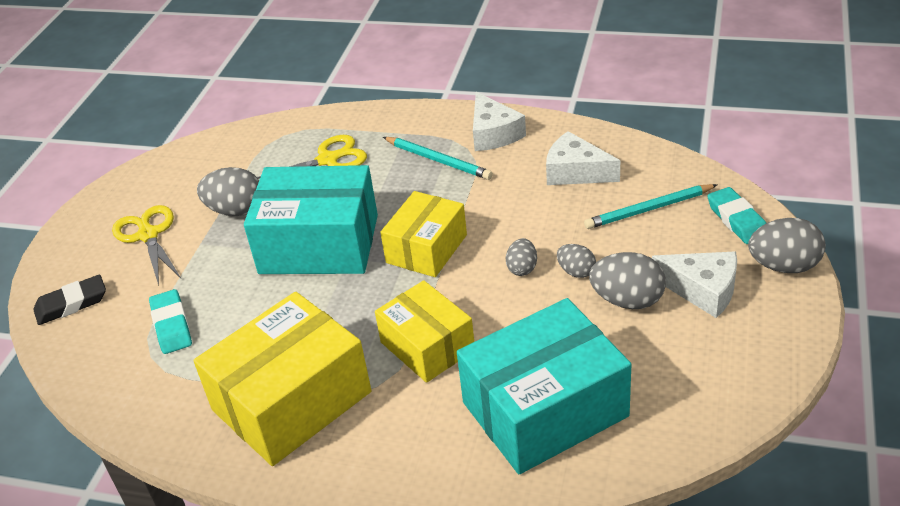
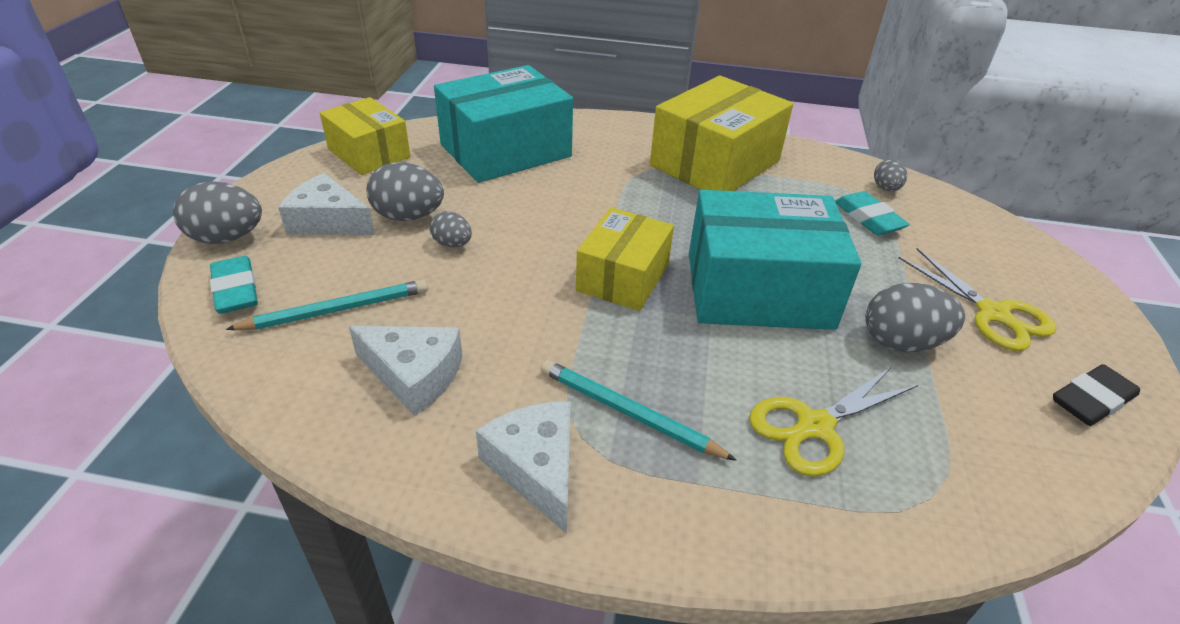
camera: 170 degrees right, 0 degrees up
(71, 304) = (998, 242): black eraser -> black eraser (1091, 400)
(427, 346) = (607, 192): yellow box -> yellow box (369, 153)
(522, 268) = (511, 250): grey egg -> grey egg (885, 189)

